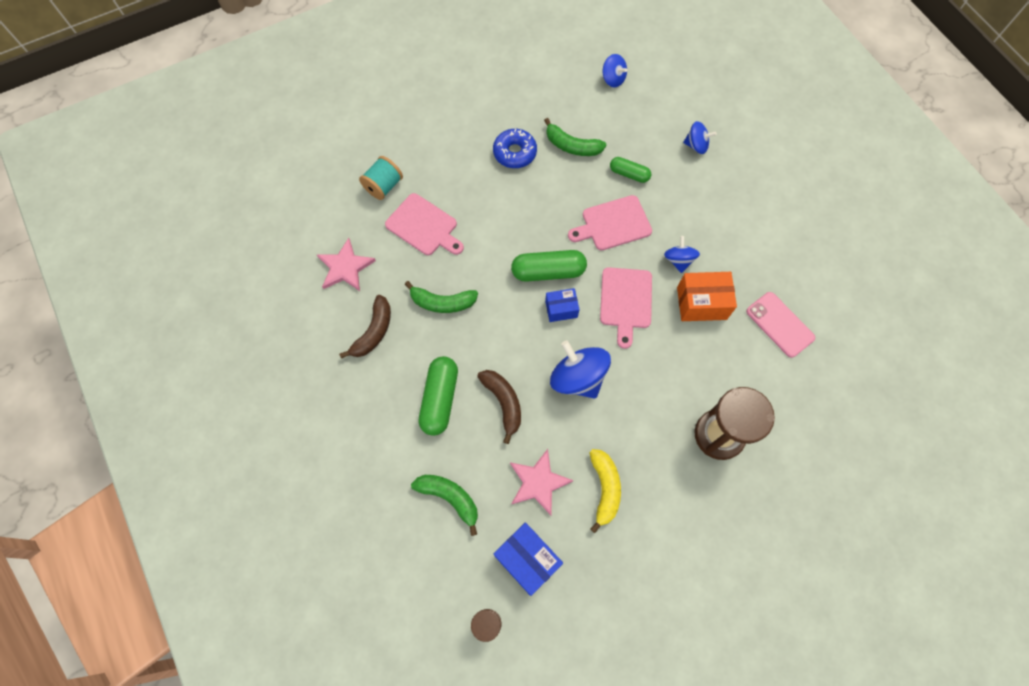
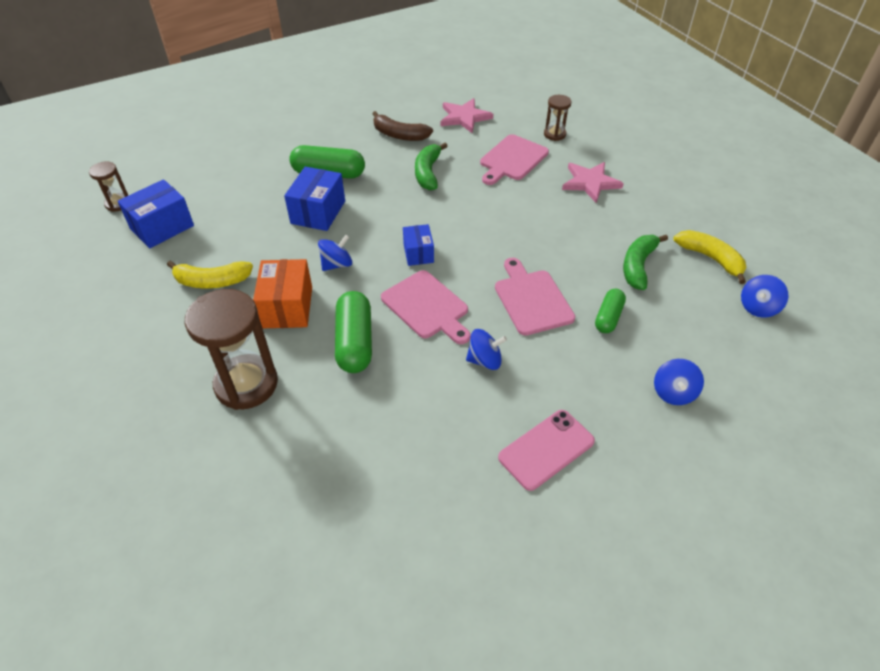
camera: 90 degrees right, 20 degrees down
(383, 186) = (554, 134): turquoise spool -> brown hourglass
(450, 498) = (234, 181): green banana -> none
(503, 403) = (318, 212): brown banana -> blue box
(514, 153) = (616, 219): blue donut -> none
(538, 482) = (232, 235): pink star -> pink star (590, 183)
(548, 271) = (464, 244): green capsule -> green capsule (355, 342)
(561, 96) = (710, 258): none -> yellow banana
(578, 378) = (337, 264): blue spinning top -> blue spinning top, size x0.56
(626, 301) = (427, 307): pink cutting board -> pink cutting board turned 135 degrees counterclockwise
(701, 303) = (423, 380): orange box -> orange box (287, 307)
(780, 324) = (388, 468): pink phone -> pink phone (546, 449)

